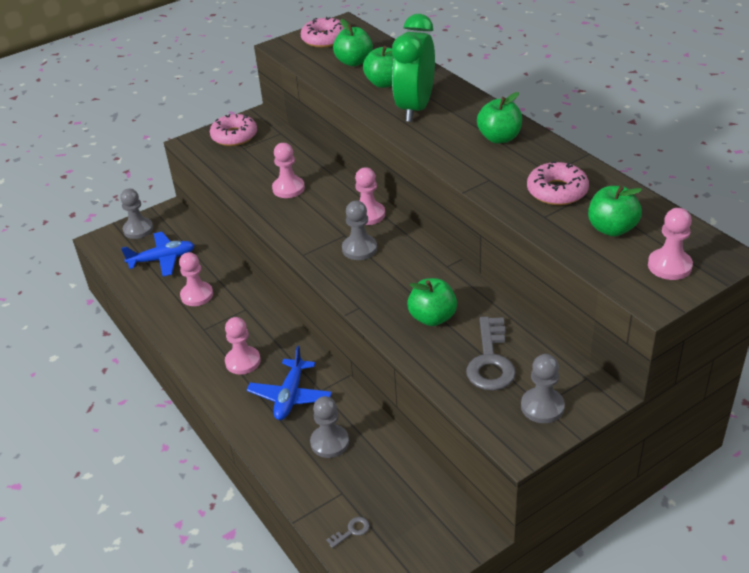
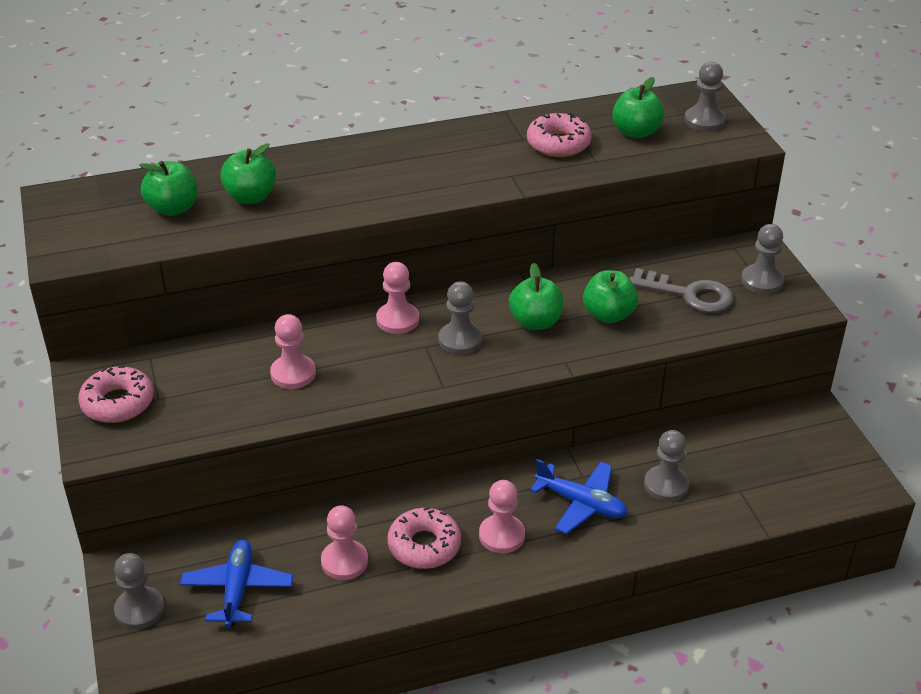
camera: 75 degrees left, 0 degrees up
(324, 39) = (83, 219): pink donut -> pink donut (424, 545)
(351, 531) = (792, 493): grey key -> none
(415, 108) = (330, 188): green clock -> none
(499, 138) = (438, 151): green apple -> green apple (535, 322)
(669, 266) = (704, 121): pink pawn -> grey pawn

